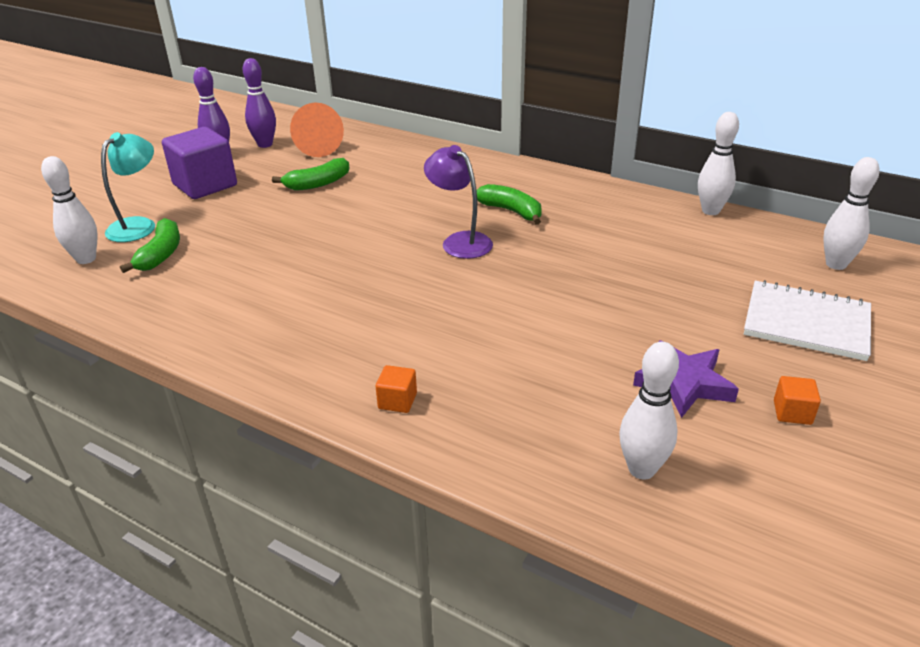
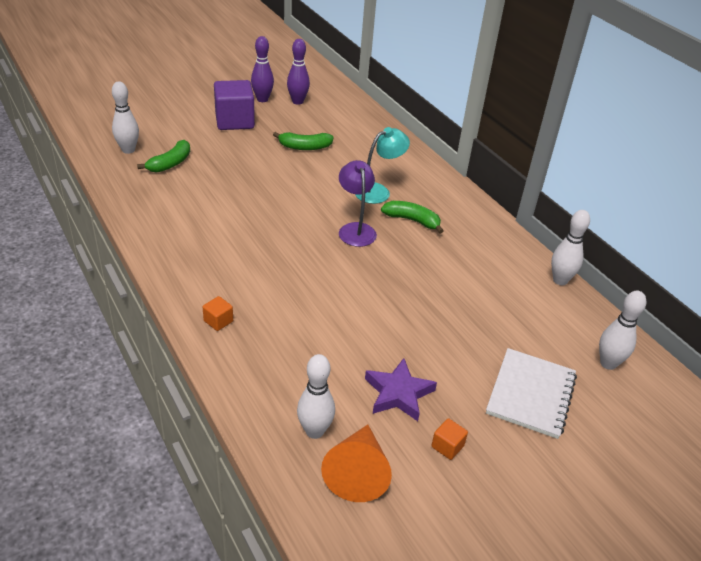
camera: 25 degrees right, 5 degrees up
(139, 225) = (174, 137): turquoise lamp -> turquoise lamp (378, 191)
(317, 146) = (330, 116): orange cone -> orange cone (357, 472)
(511, 211) = (412, 220): green banana -> green banana turned 45 degrees counterclockwise
(806, 323) = (531, 394): white notebook -> white notebook turned 60 degrees clockwise

